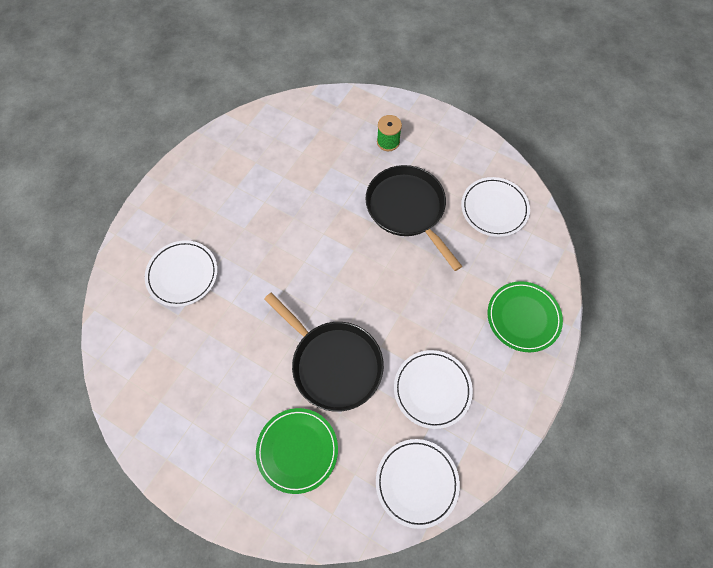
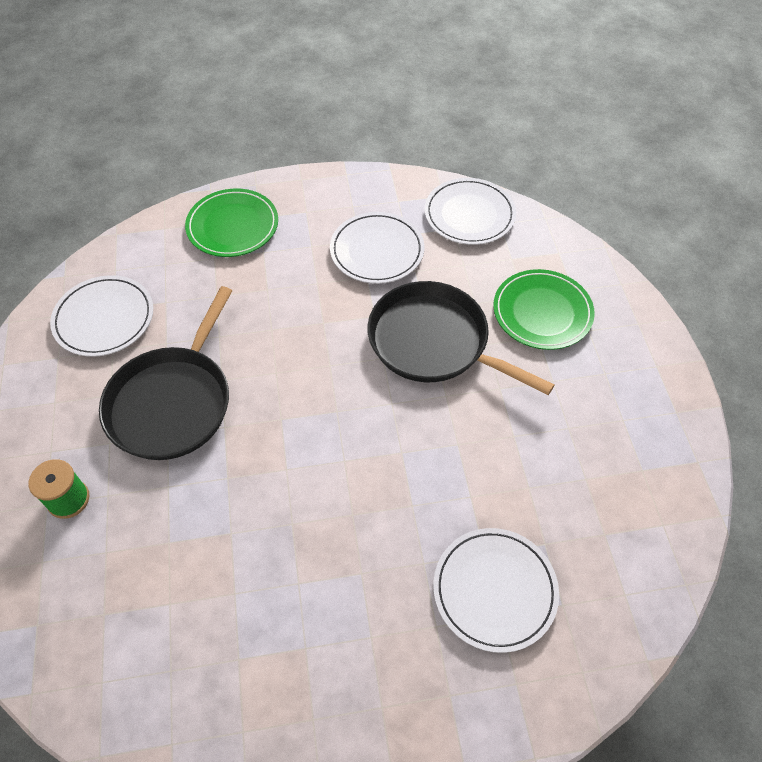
camera: 130 degrees left, 10 degrees down
(333, 364) = (433, 342): black pan -> black pan turned 60 degrees counterclockwise

